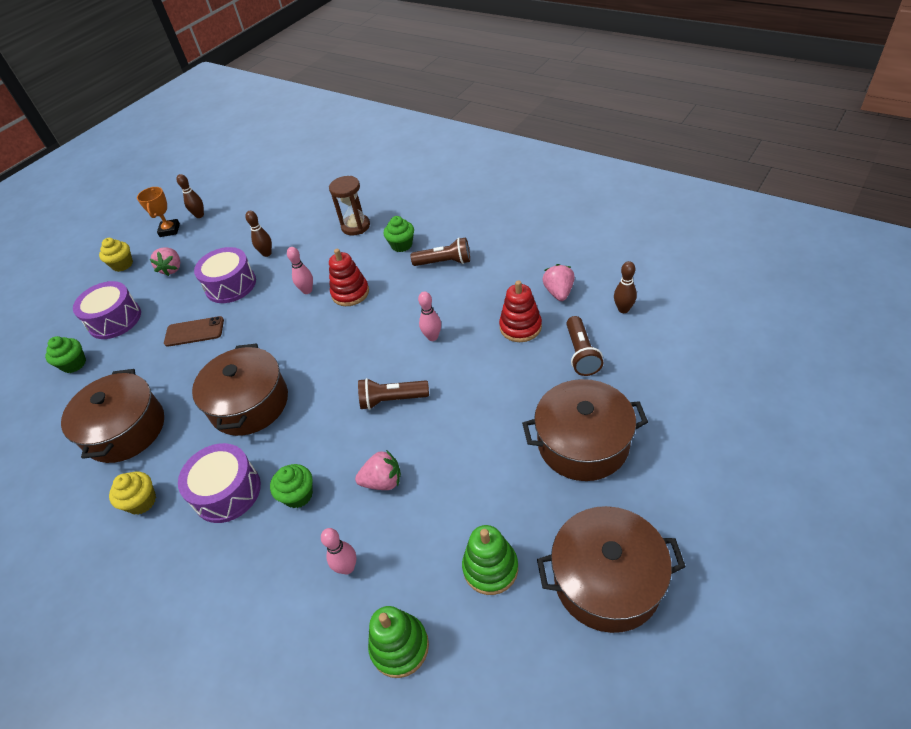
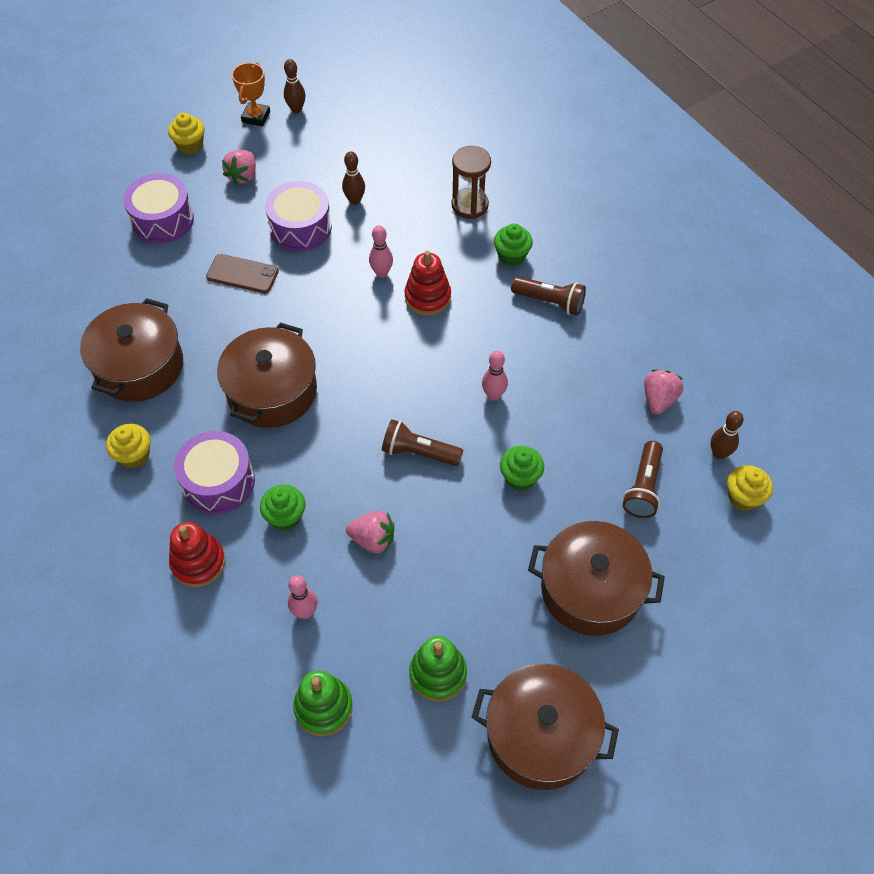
camera: 15 degrees right, 10 degrees up
(74, 364) = (106, 260): green cupcake -> green cupcake (520, 477)
(520, 327) = (594, 425): red stacking toy -> red stacking toy (198, 562)
(659, 330) = (743, 497): none -> yellow cupcake

